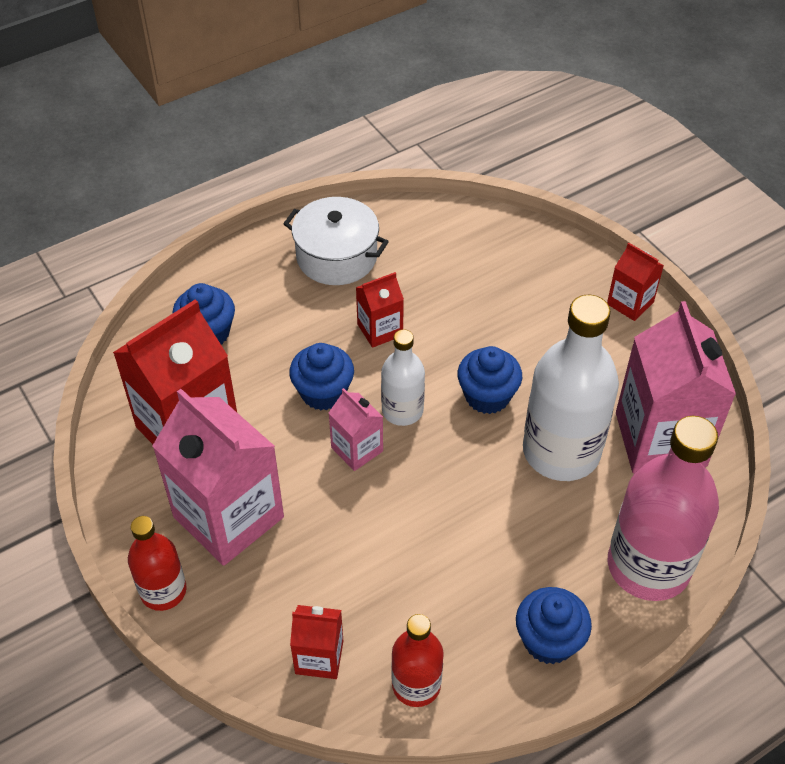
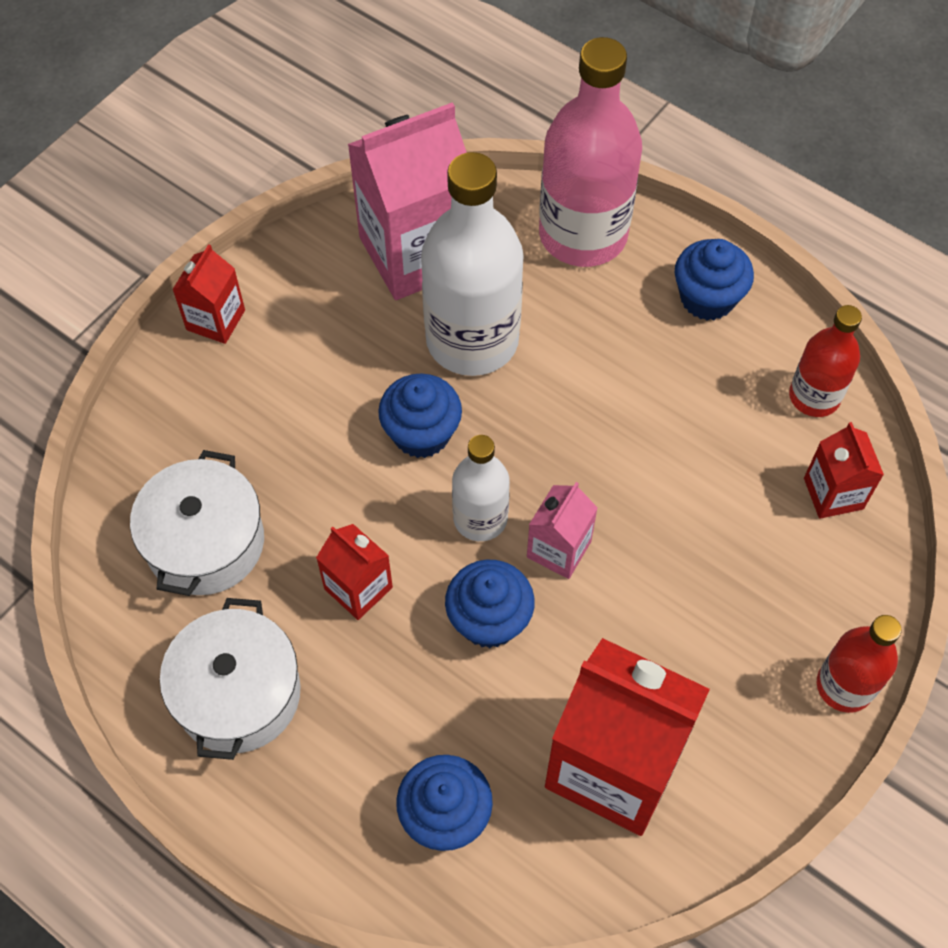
camera: 110 degrees left, 10 degrees up
(228, 517) = (717, 656): pink carton -> none
(448, 262) = (205, 542): none -> white pot

